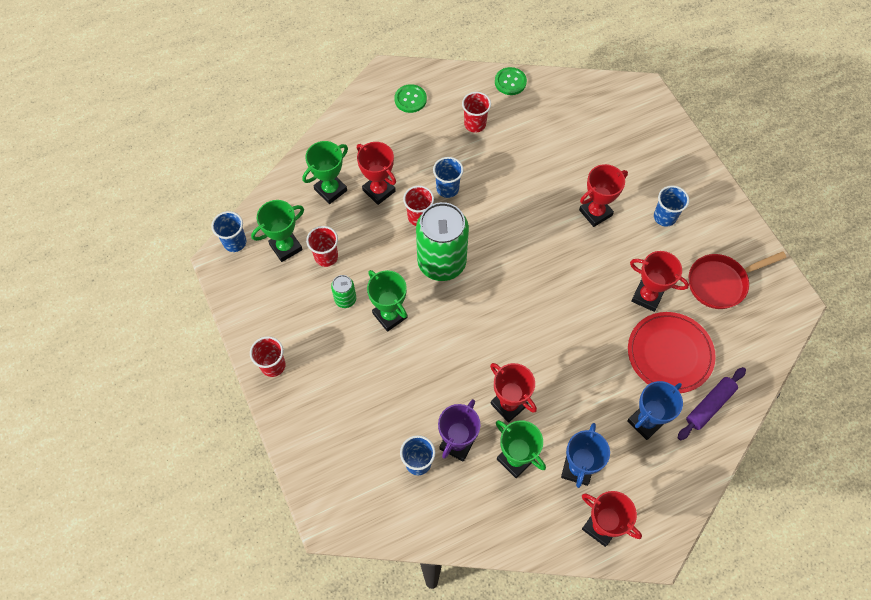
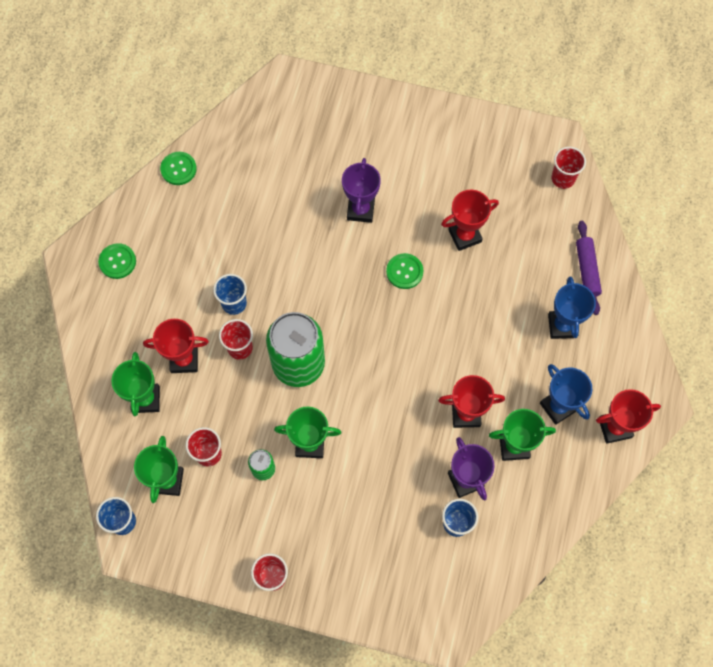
camera: 50 degrees left, 5 degrees up
(475, 124) = (192, 231): red cup -> red cup (563, 178)
(578, 277) = (404, 271): none -> green button
(595, 213) = (360, 210): red trophy -> purple trophy
(664, 217) = (410, 164): blue cup -> none
(669, 354) = (524, 261): red plate -> none
(721, 283) = (499, 174): red pan -> none

